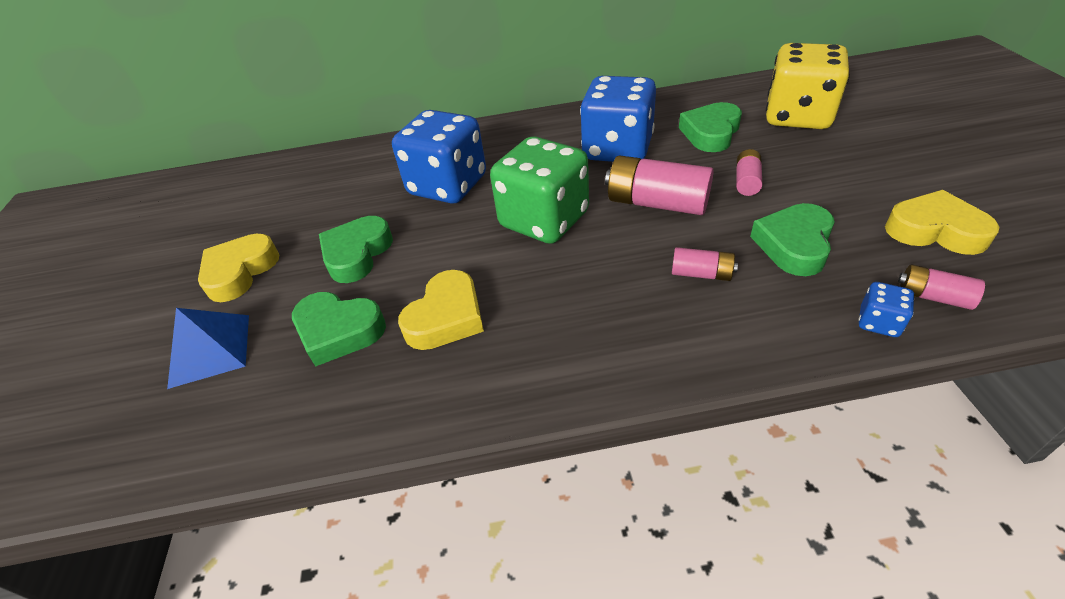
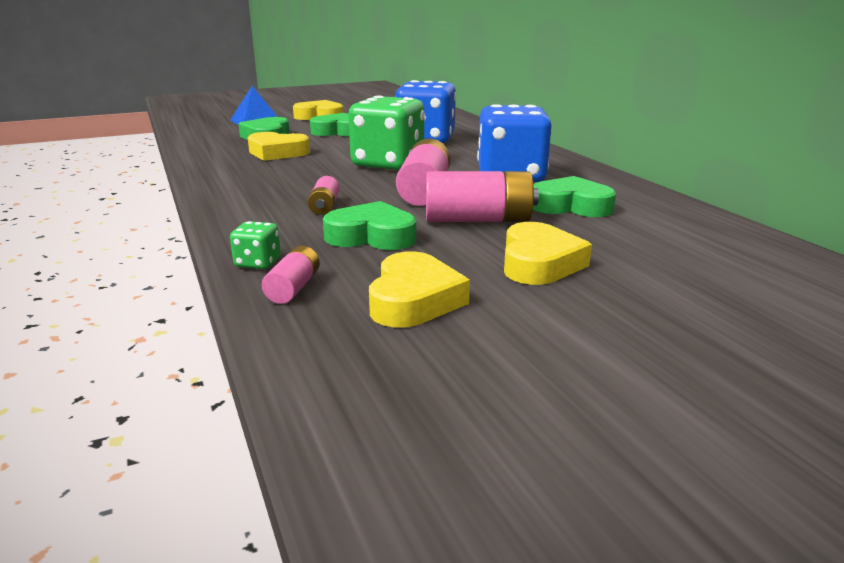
camera: 70 degrees right, 20 degrees down
(746, 181) = (478, 220): pink battery -> pink battery, size x1.89
(797, 116) = (650, 243): yellow dice -> none
(845, 166) = (539, 263): none -> yellow heart
(878, 322) = (258, 263): blue dice -> green dice

